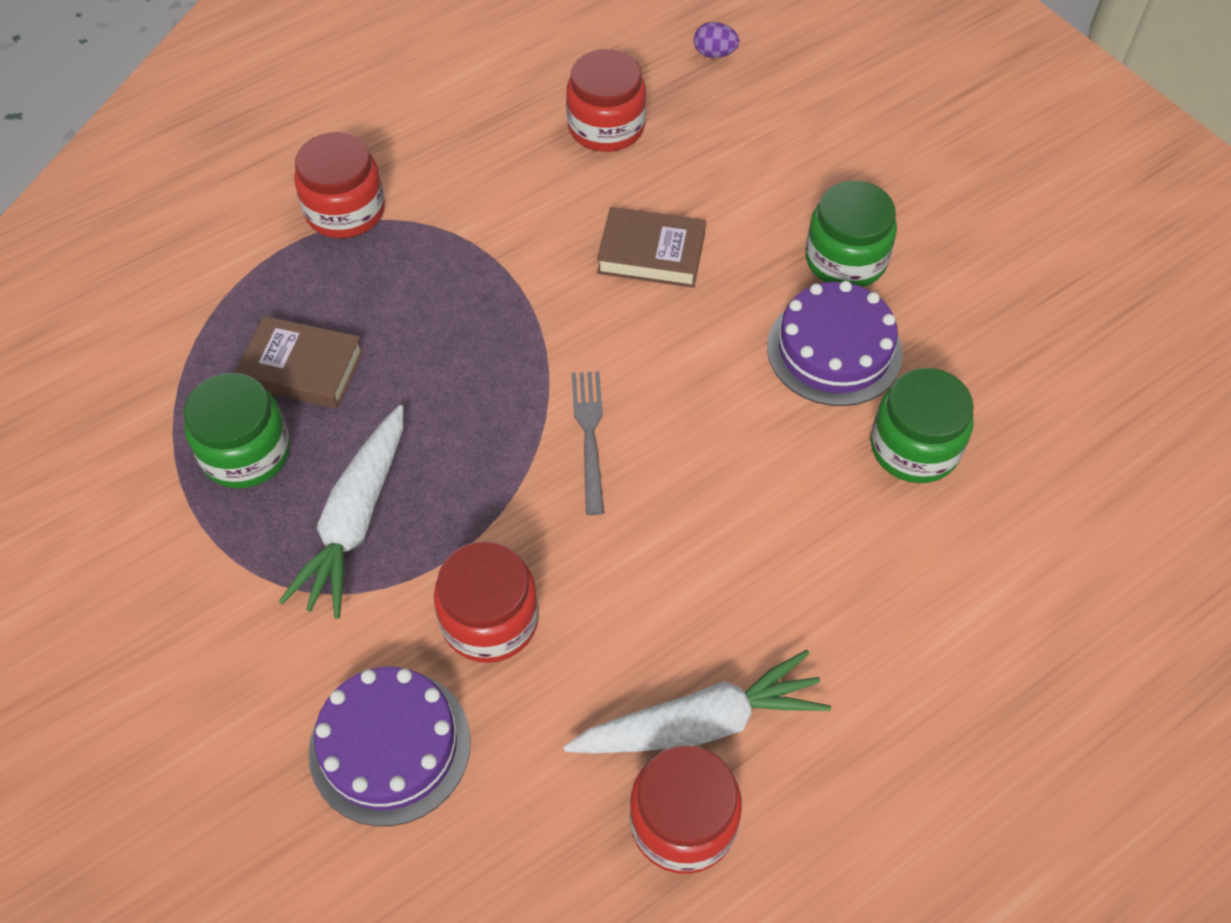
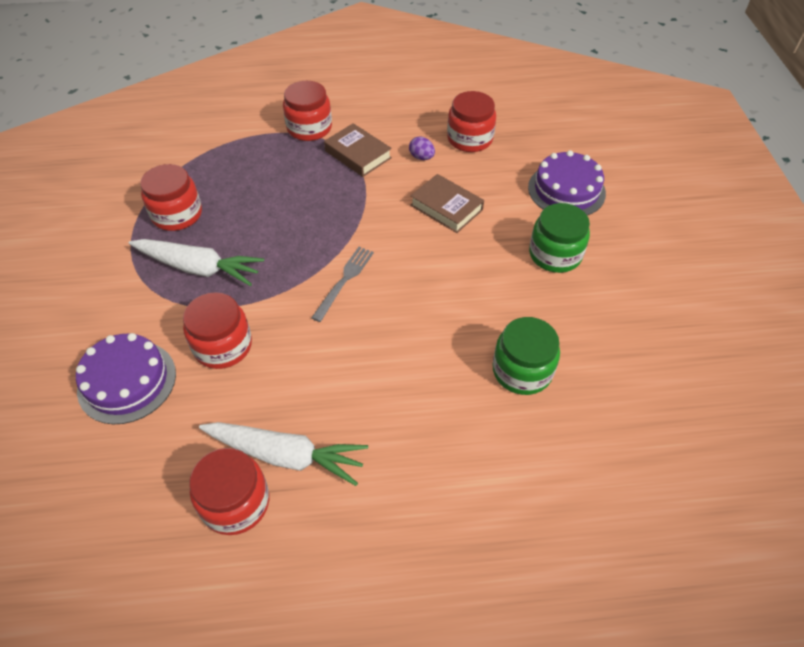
camera: 30 degrees right, 5 degrees down
(246, 452) = (177, 214): green jar -> red jar
(302, 369) = (232, 189): brown book -> brown book (358, 154)
(355, 521) = (199, 268): white carrot -> white carrot turned 120 degrees counterclockwise
(714, 54) = (556, 126): purple egg -> purple egg (421, 157)
(834, 350) = (513, 298): purple cake -> purple cake (566, 190)

